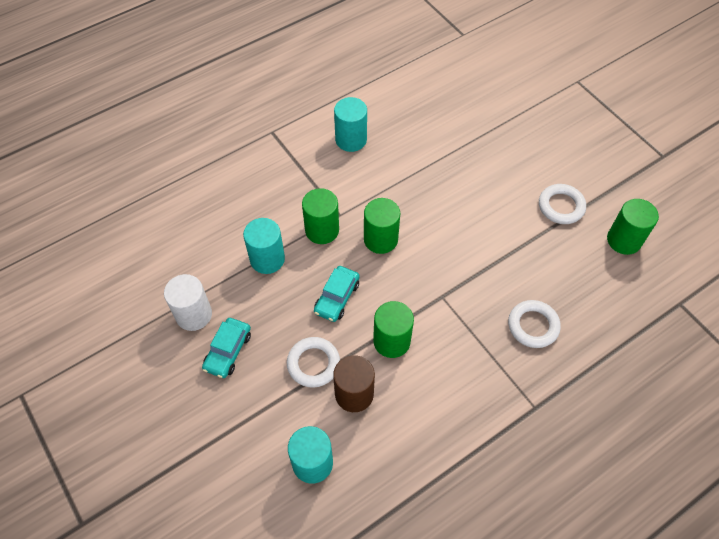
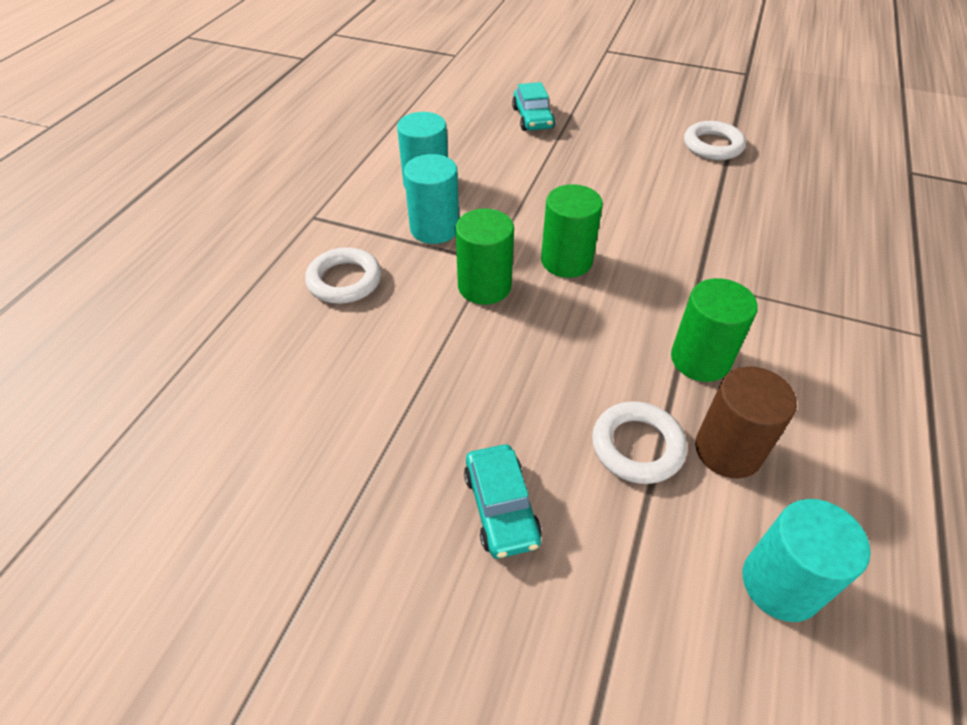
camera: 35 degrees left, 10 degrees down
(194, 315) = (399, 489): white cylinder -> none
(267, 259) = (443, 355): turquoise cylinder -> turquoise cylinder (434, 228)
(337, 297) = (582, 349): turquoise car -> turquoise car (532, 118)
(533, 326) = (820, 258): white ring -> white ring (344, 280)
(624, 240) = (800, 146): green cylinder -> none

